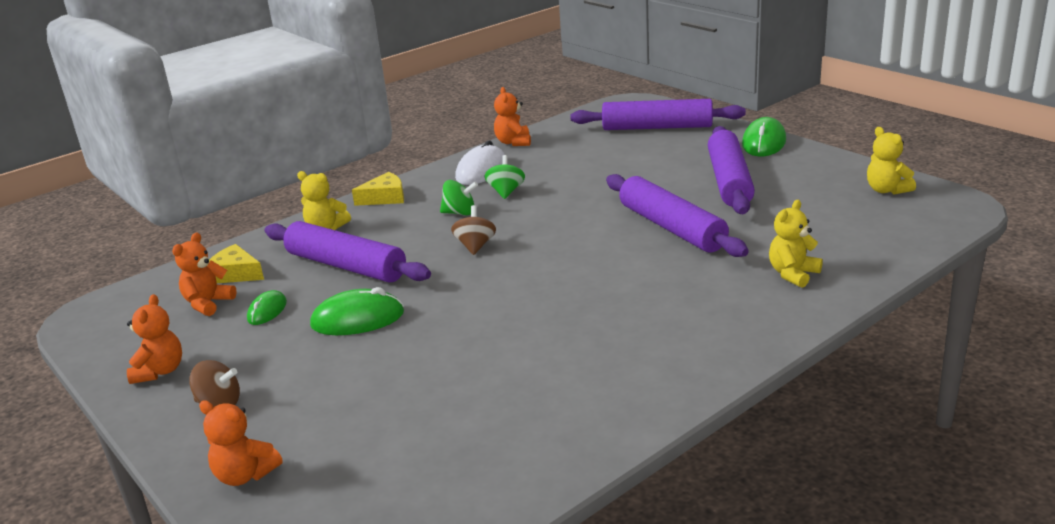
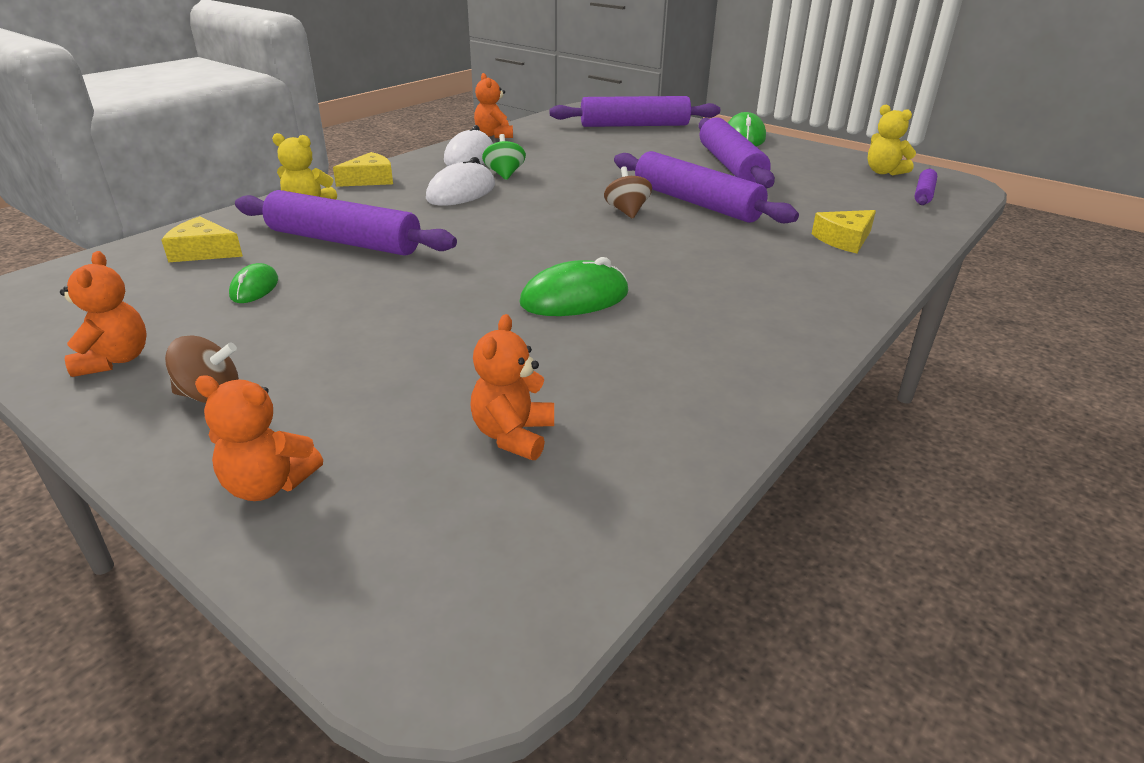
camera: 15 degrees left, 5 degrees up
(208, 303) = (172, 282): orange teddy bear -> orange teddy bear (513, 435)
(357, 319) = (376, 293): green mouse -> green mouse (574, 298)
(460, 213) = (461, 192): green spinning top -> white mouse
(475, 246) = (491, 221): brown spinning top -> brown spinning top (627, 211)
(793, 274) = (844, 239): yellow teddy bear -> yellow cheese
(912, 219) = (924, 194): none -> purple rolling pin

